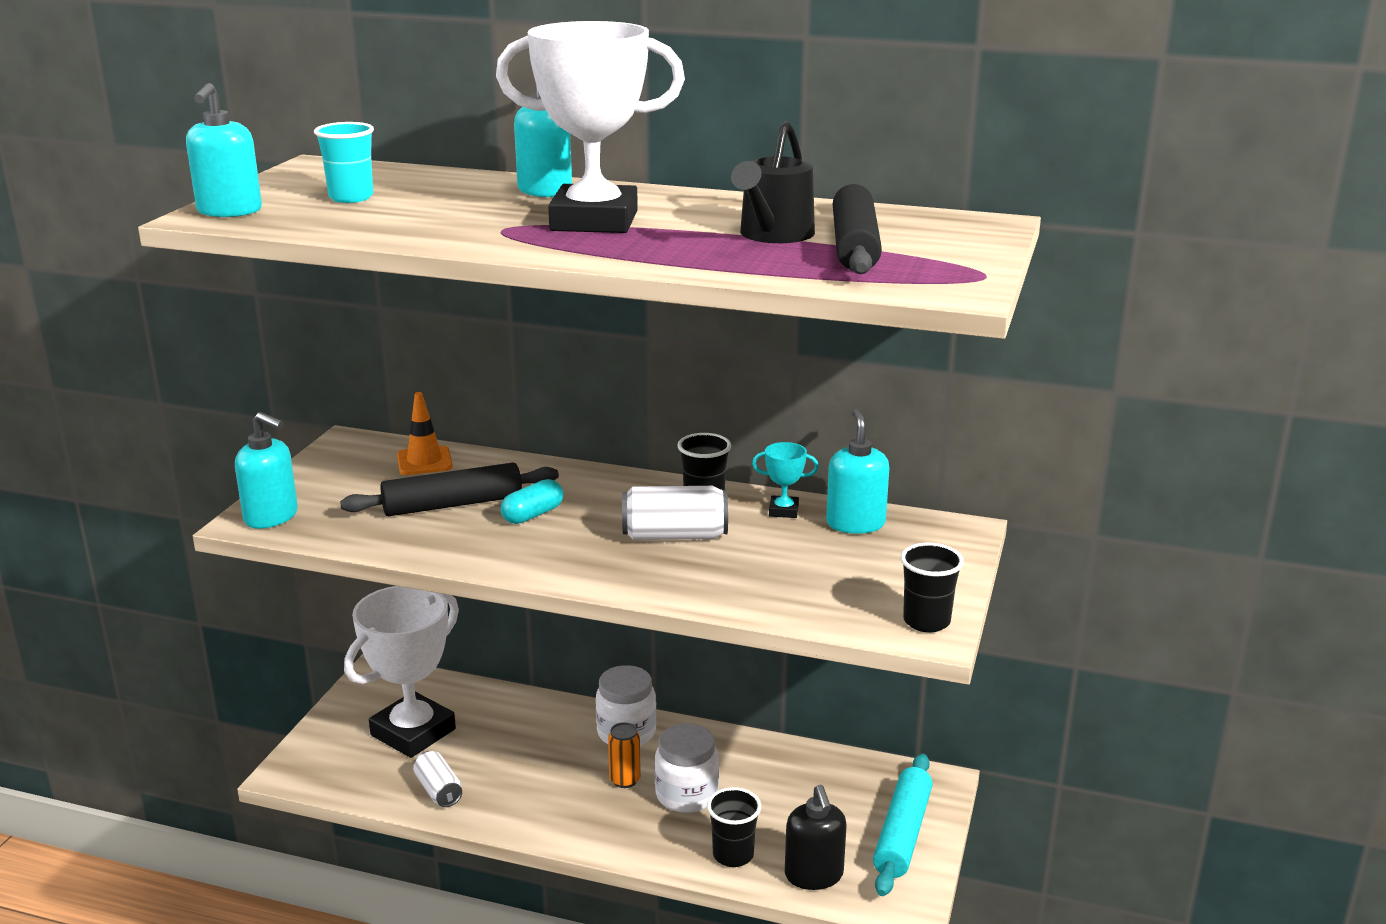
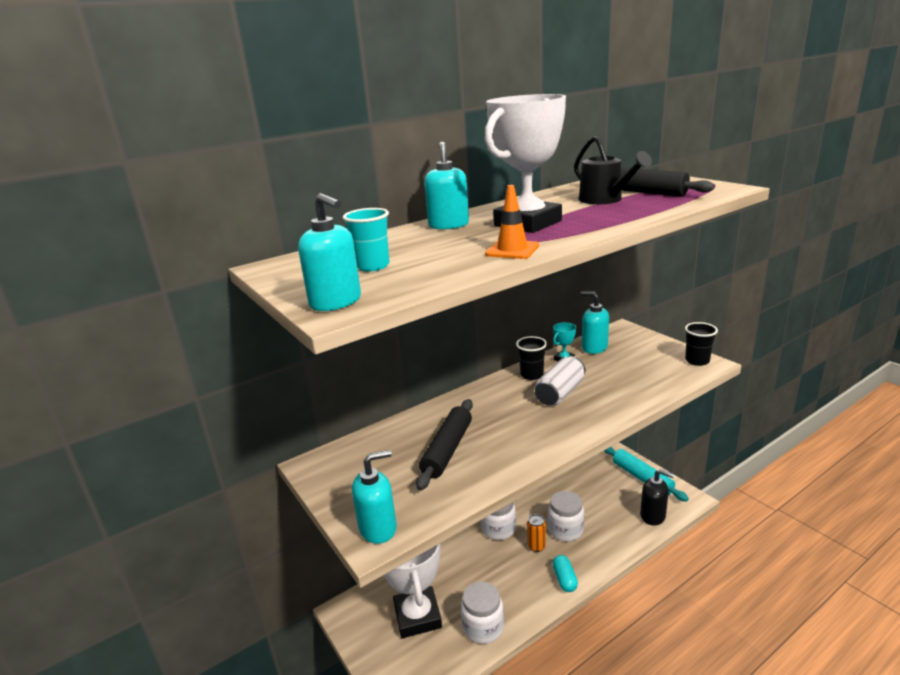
camera: 50 degrees left, 0 degrees up
(424, 461) = (379, 444): orange traffic cone -> orange traffic cone (512, 250)
(438, 790) = (483, 627): white can -> white jar
(533, 515) = (491, 427): turquoise capsule -> turquoise capsule (564, 579)
(733, 855) = (622, 535): black cup -> none

